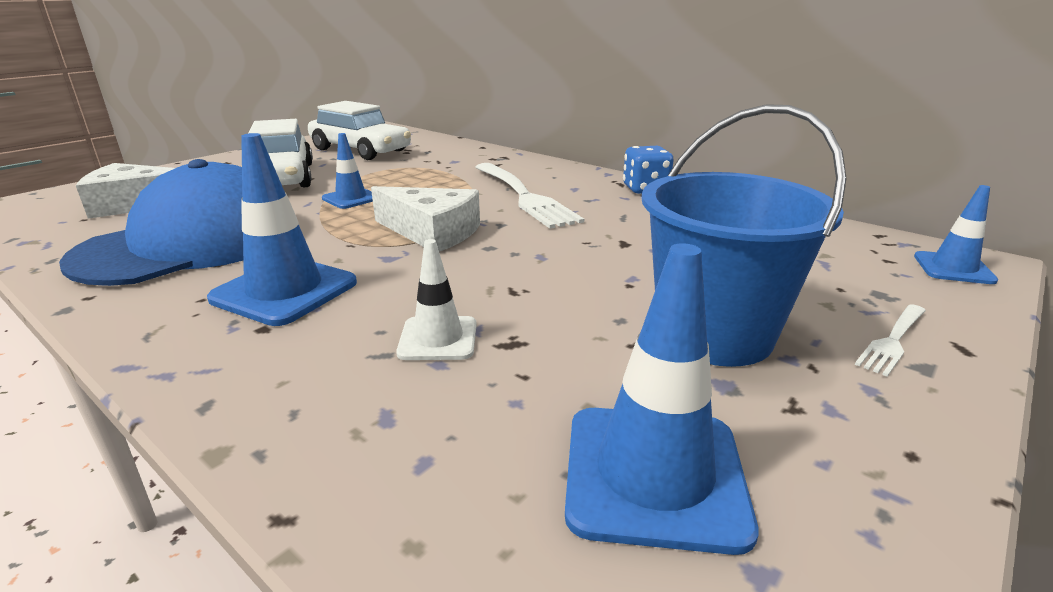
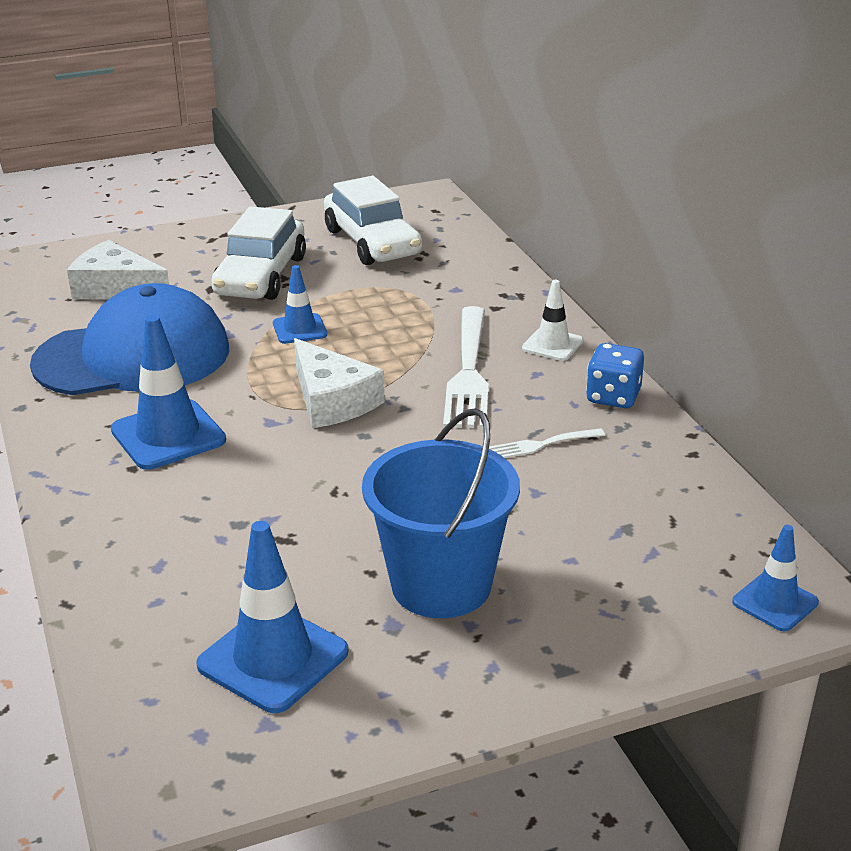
camera: 30 degrees right, 5 degrees up
(438, 339) = (238, 518): white traffic cone -> white traffic cone (552, 345)
(893, 340) = (577, 641): white fork -> white fork (543, 444)

